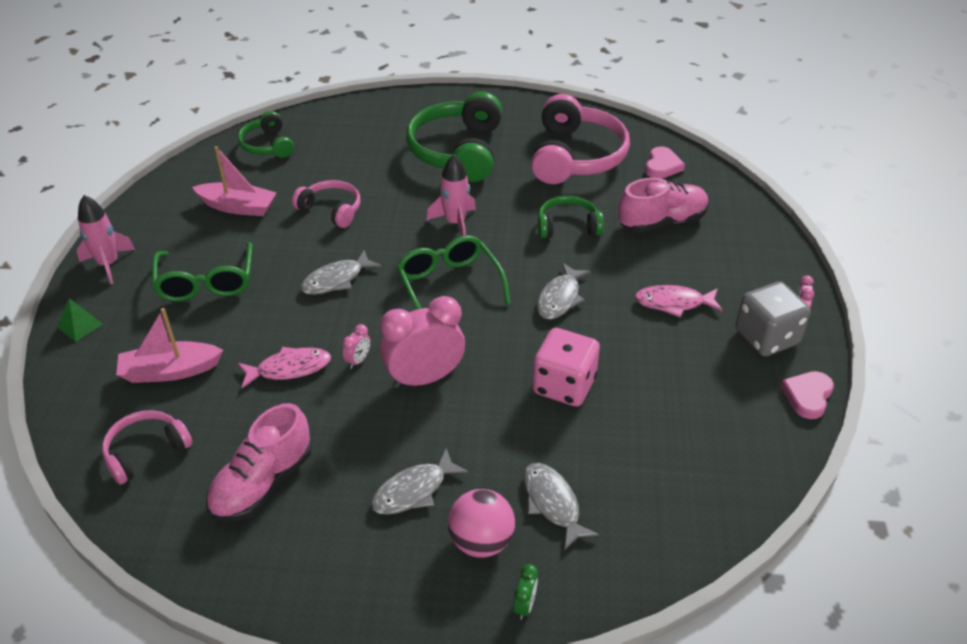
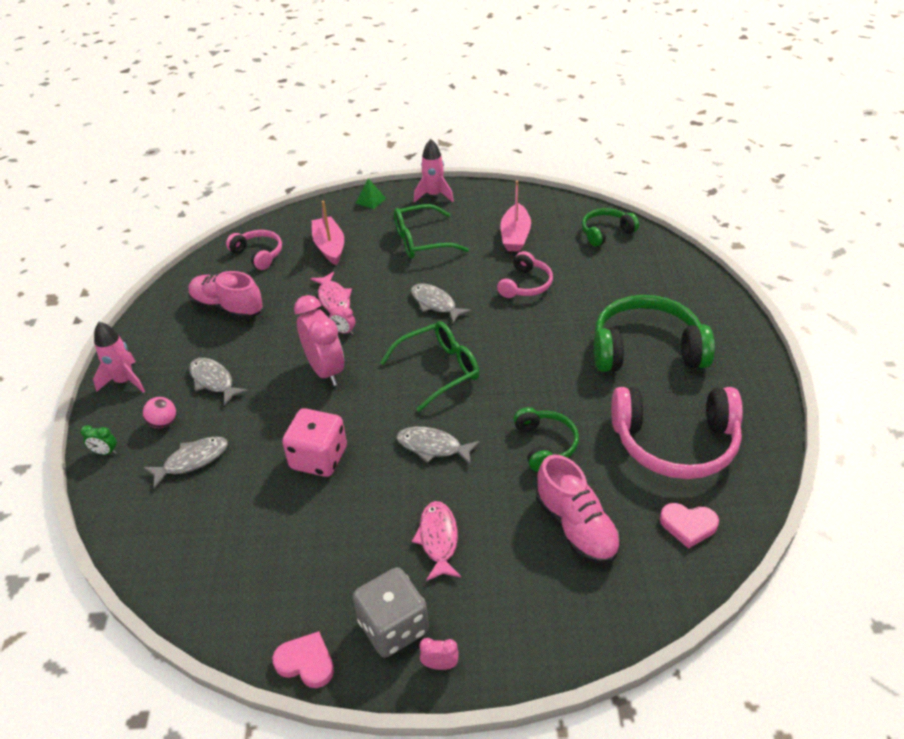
camera: 85 degrees right, 0 degrees up
(455, 223) = (528, 362): pink rocket -> pink rocket (125, 381)
(481, 541) = (163, 423): pink ball -> pink ball, size x0.64

